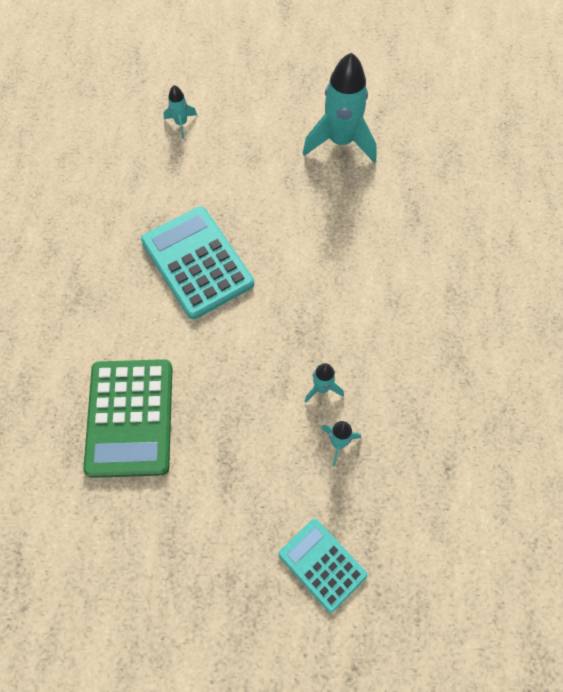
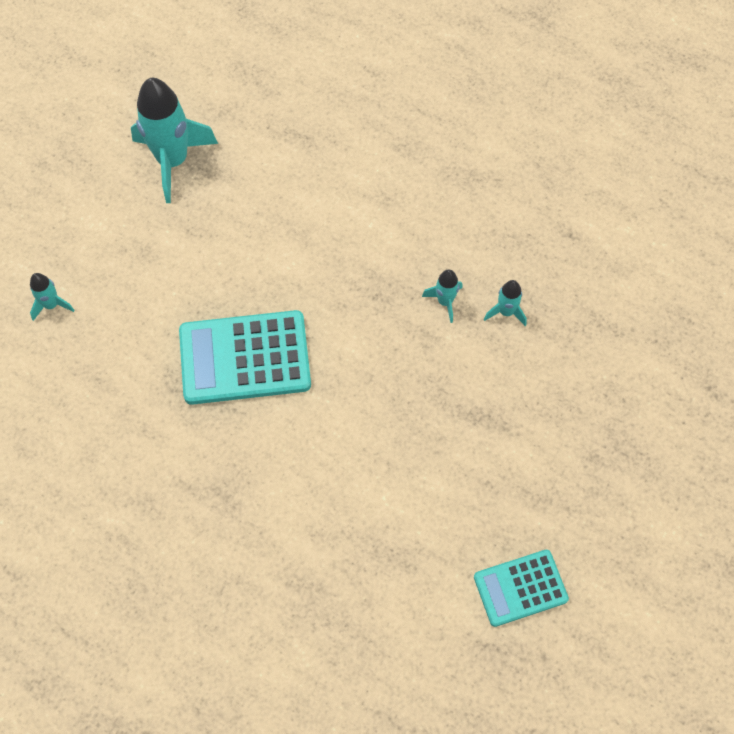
camera: 65 degrees left, 0 degrees up
(130, 418) = (391, 489): green calculator -> none
(322, 564) = (612, 375): turquoise calculator -> turquoise calculator (520, 588)

